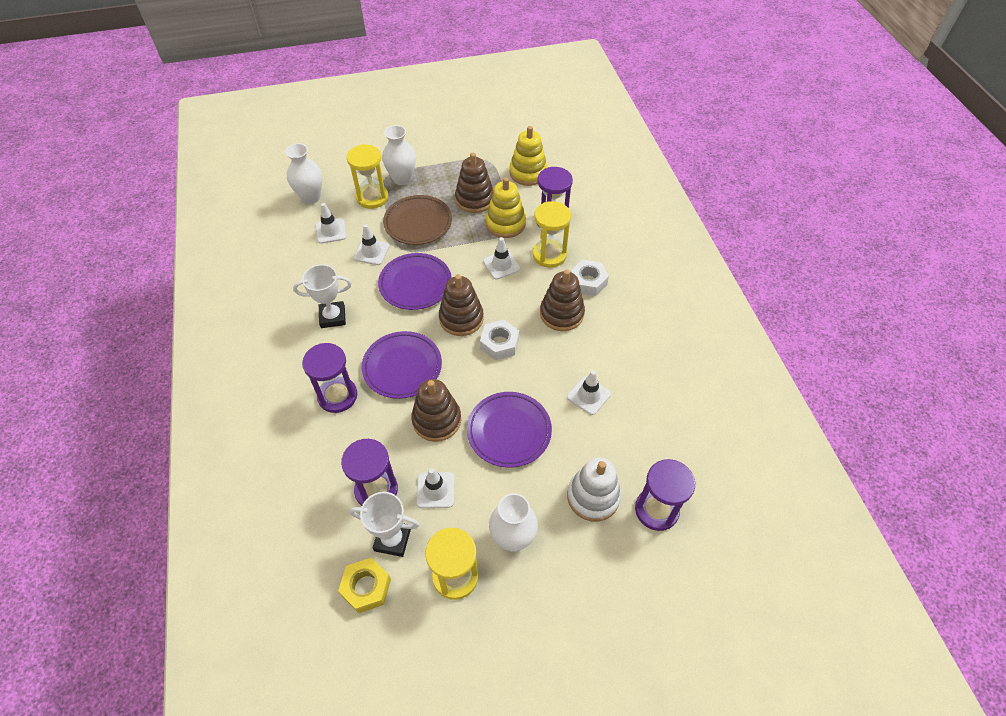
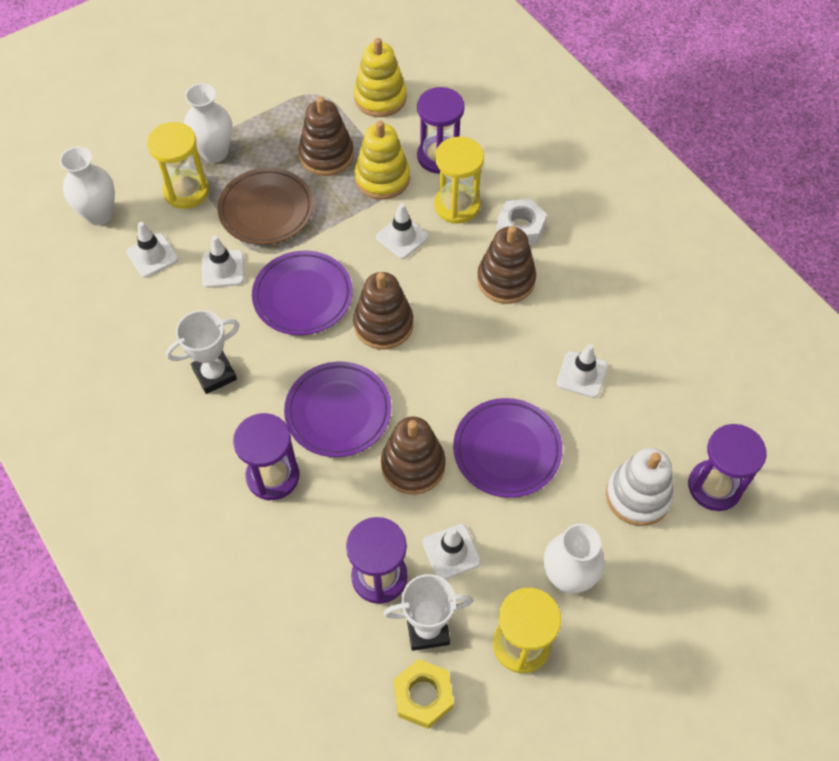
camera: 20 degrees left, 5 degrees up
(499, 344) = (446, 343): white nut -> none

